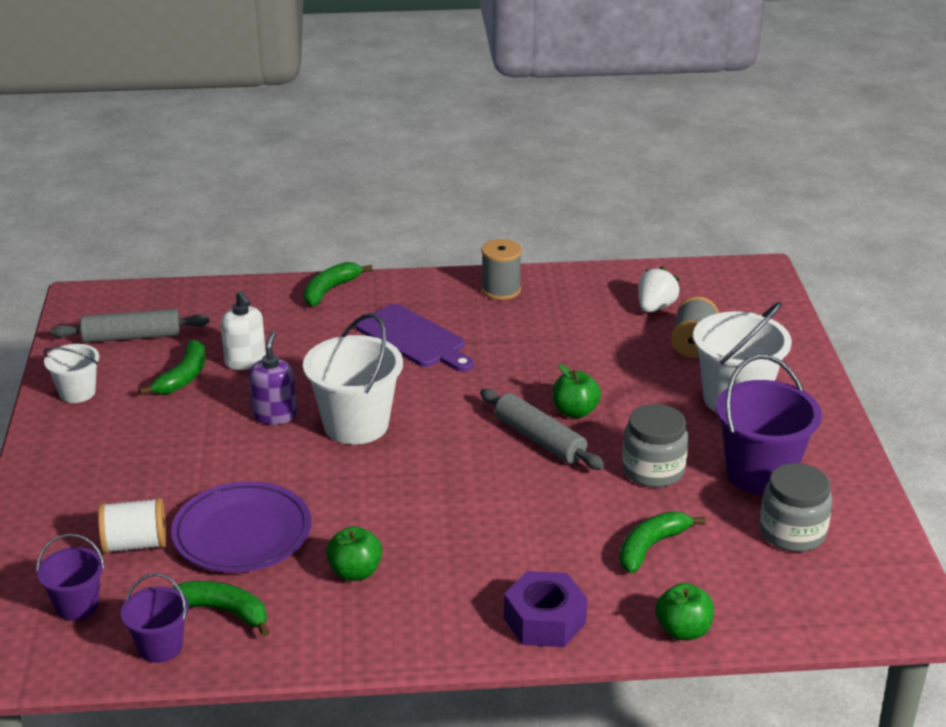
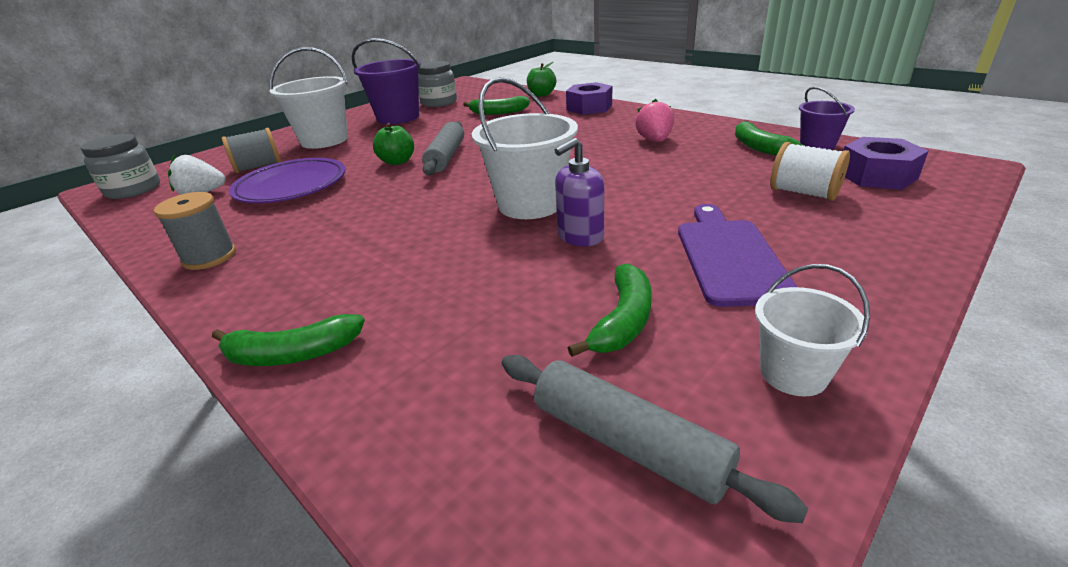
camera: 130 degrees left, 0 degrees up
(77, 606) = (877, 175): purple bucket -> purple nut
(183, 377) = (622, 321): green banana -> green banana turned 135 degrees clockwise
(242, 533) = (707, 174): purple plate -> purple plate (291, 186)
(245, 361) = (529, 304): white soap dispenser -> none
(355, 572) = (654, 140): green apple -> pink strawberry
(414, 338) = (360, 248): purple cutting board -> purple cutting board (729, 257)
(653, 470) = (431, 130): grey jar -> grey jar (133, 190)

